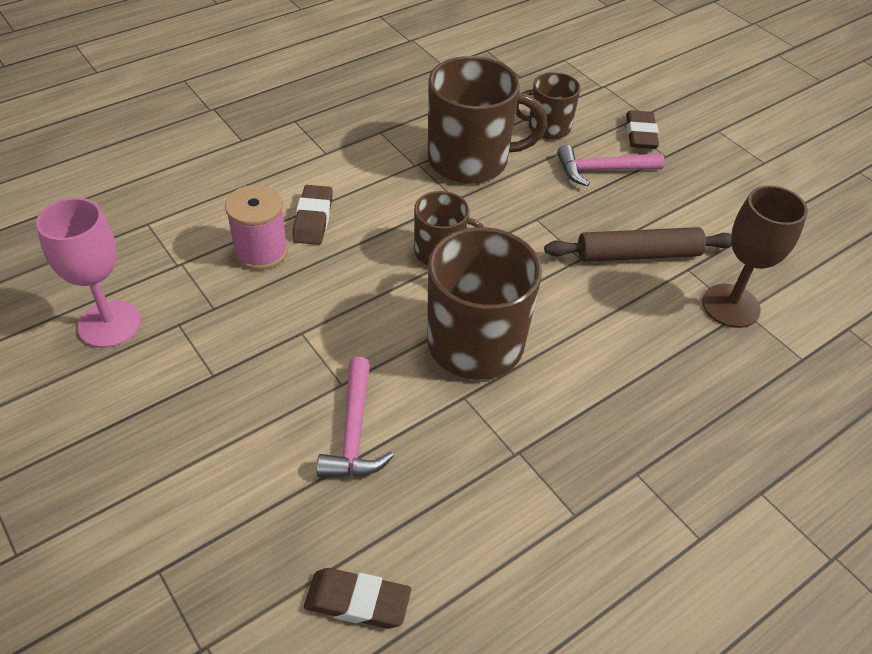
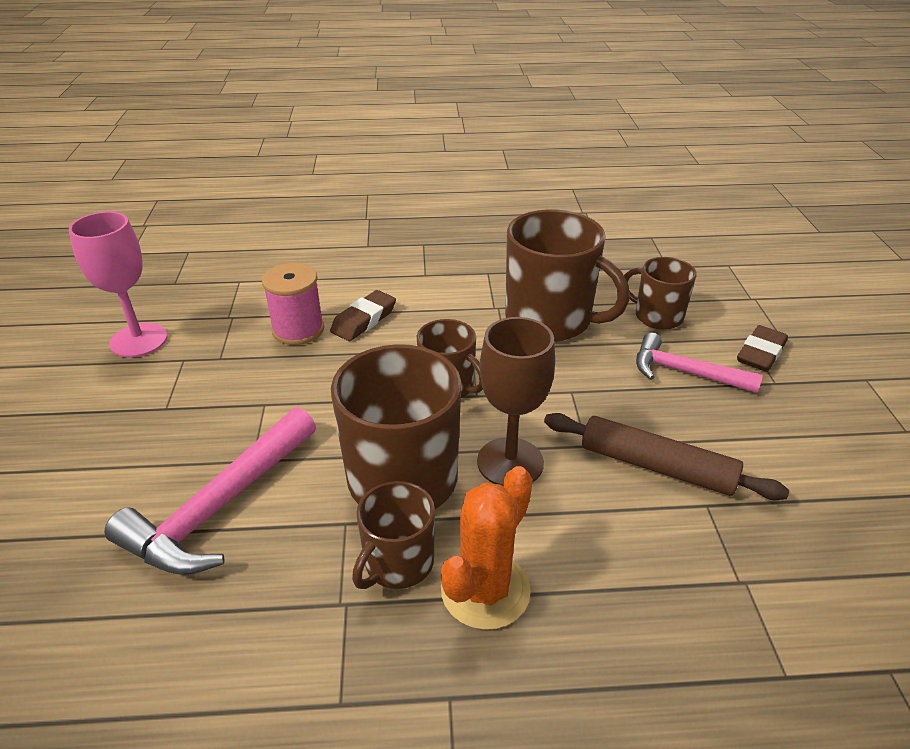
camera: 35 degrees right, 10 degrees down
(354, 431) = (220, 506): pink hammer -> pink hammer, size x1.50
(357, 602) = (64, 663): brown eraser -> none
(528, 406) = (397, 563): none -> brown mug
(601, 395) = (485, 590): none -> orange cactus
(730, 306) = (731, 567): brown goblet -> brown goblet (510, 462)

